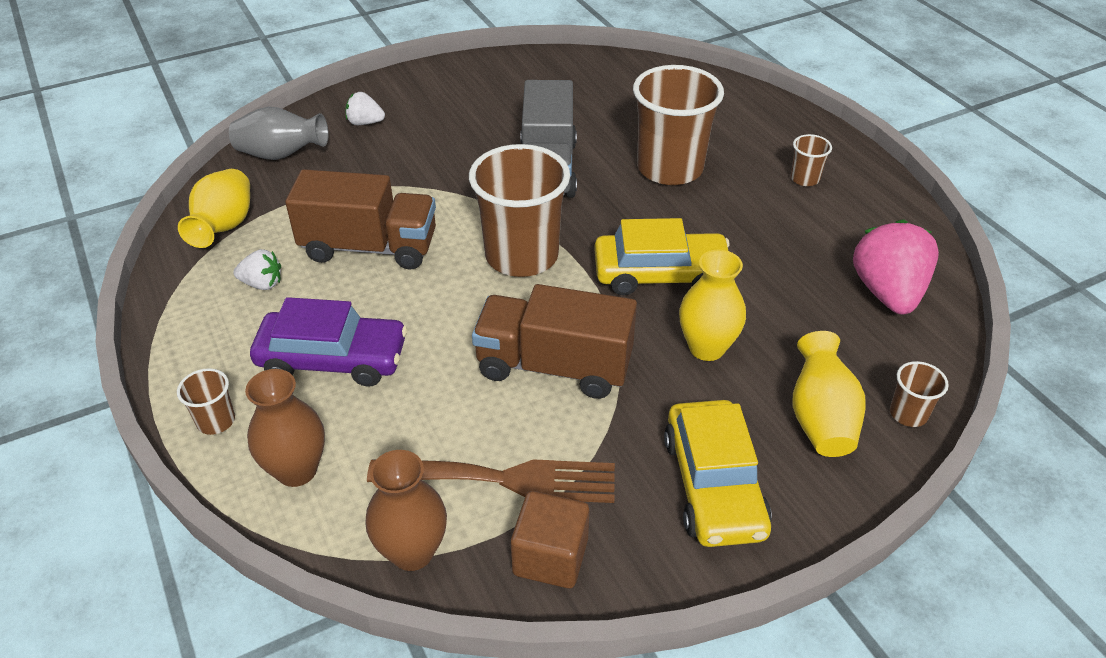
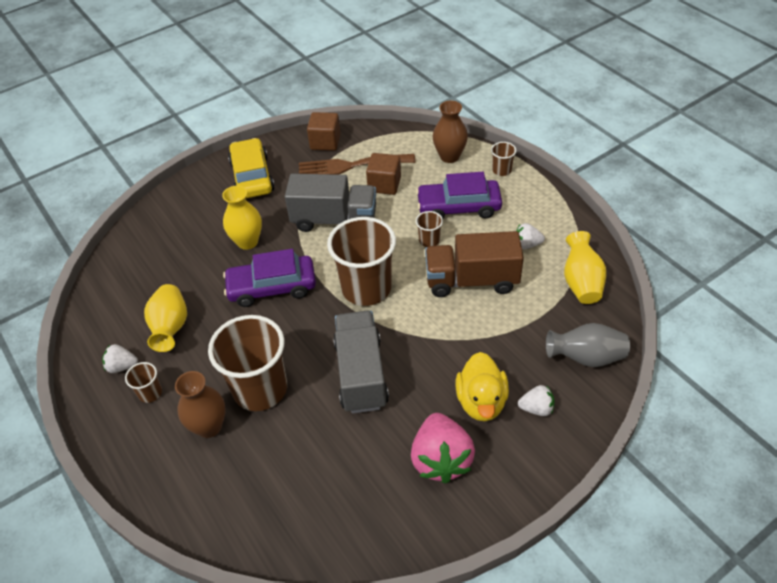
camera: 175 degrees right, 5 degrees up
(412, 552) = (384, 136): brown vase -> brown vase (209, 426)
(420, 133) = (481, 401): none -> yellow duck
(448, 423) = (384, 184): none -> brown cube
(554, 366) = (334, 219): brown truck -> grey truck
(661, 274) = (272, 287): yellow car -> purple car
(820, 418) = (192, 212): yellow vase -> yellow vase (170, 328)
(853, 207) = (122, 366): none -> white strawberry
(887, 292) = (126, 294): pink strawberry -> pink strawberry (441, 459)
(908, 414) = (145, 221): brown cup -> brown cup (429, 240)

